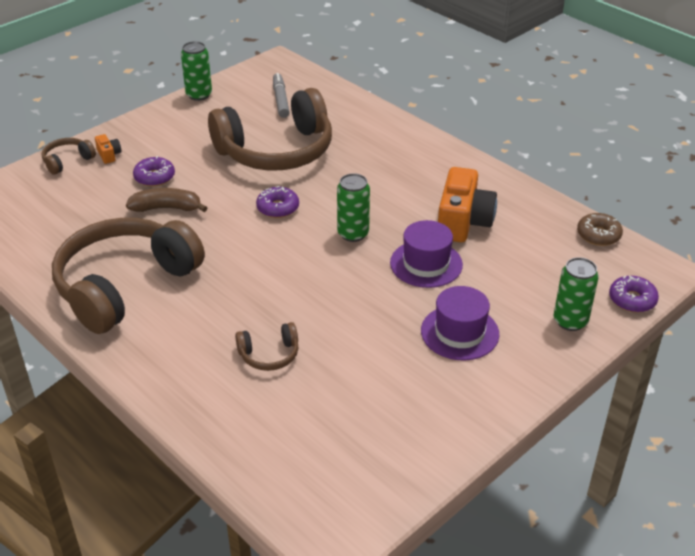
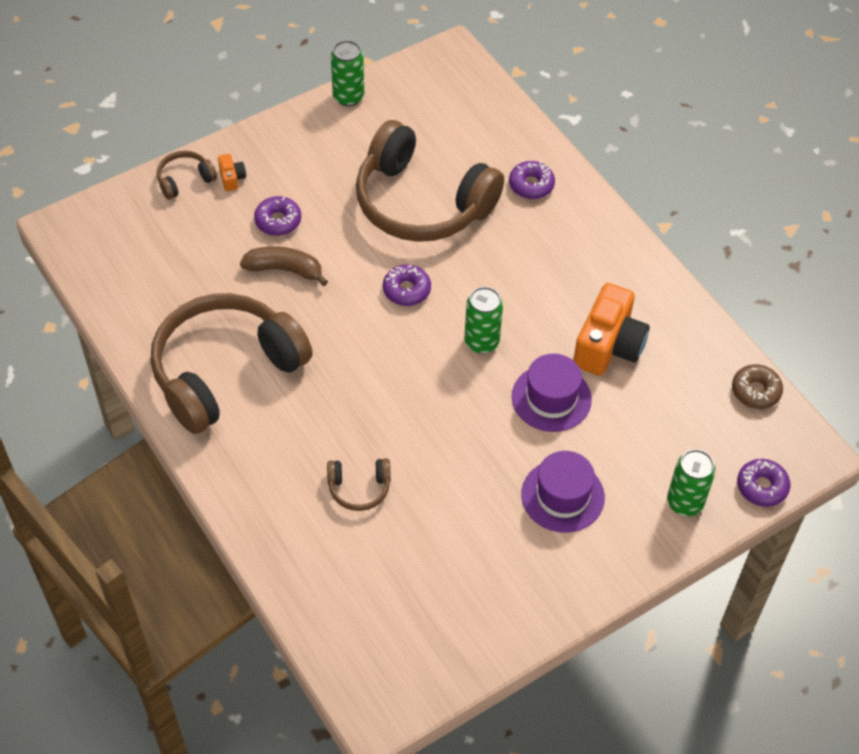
camera: 10 degrees right, 15 degrees up
(276, 151) = (422, 202): brown headphones -> brown headphones turned 45 degrees clockwise
(280, 100) = (443, 121): grey marker -> none
(364, 129) = (531, 185): none -> purple donut

